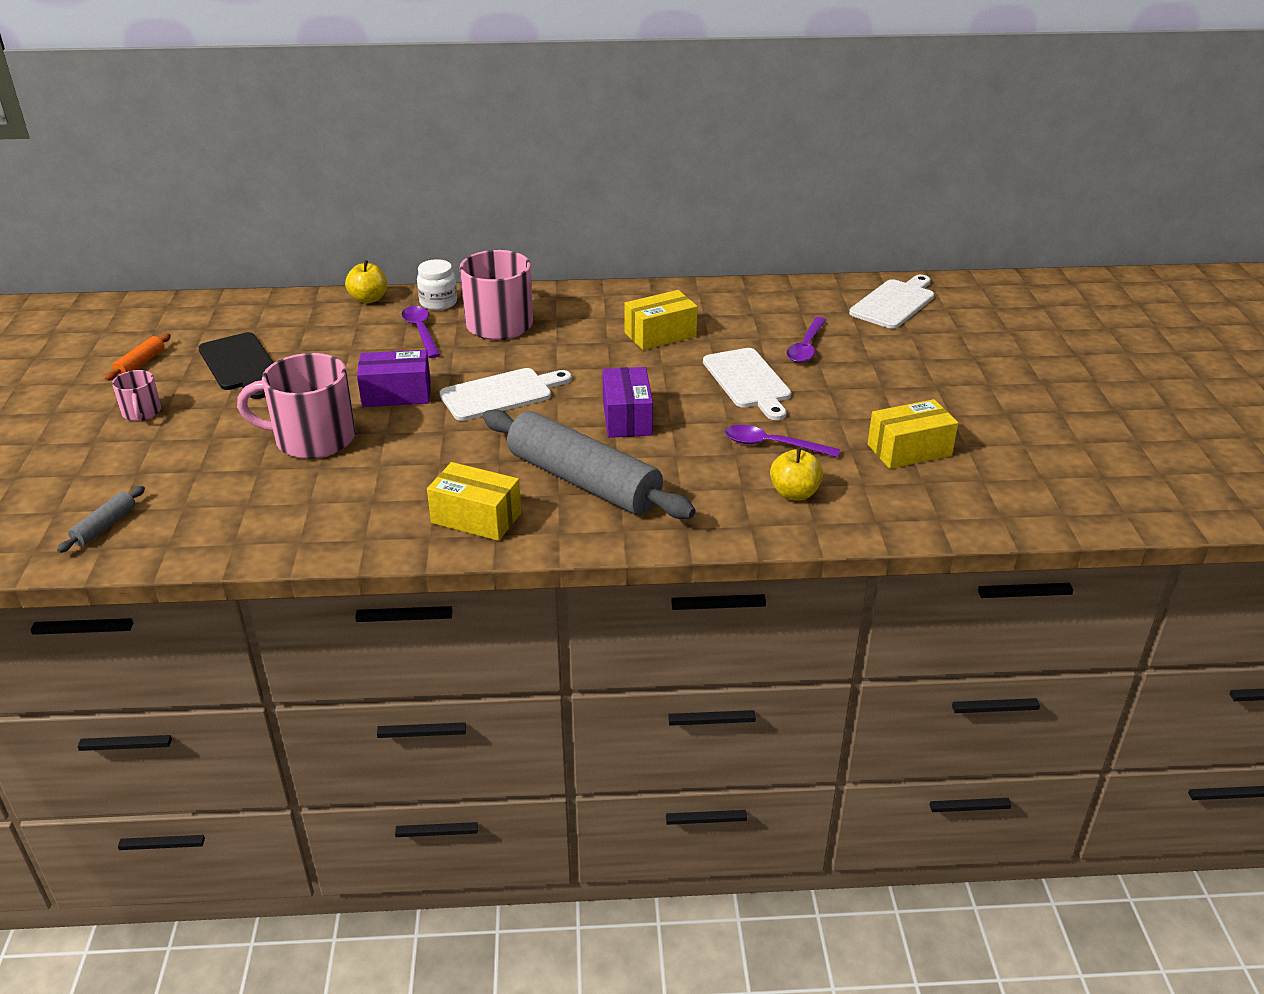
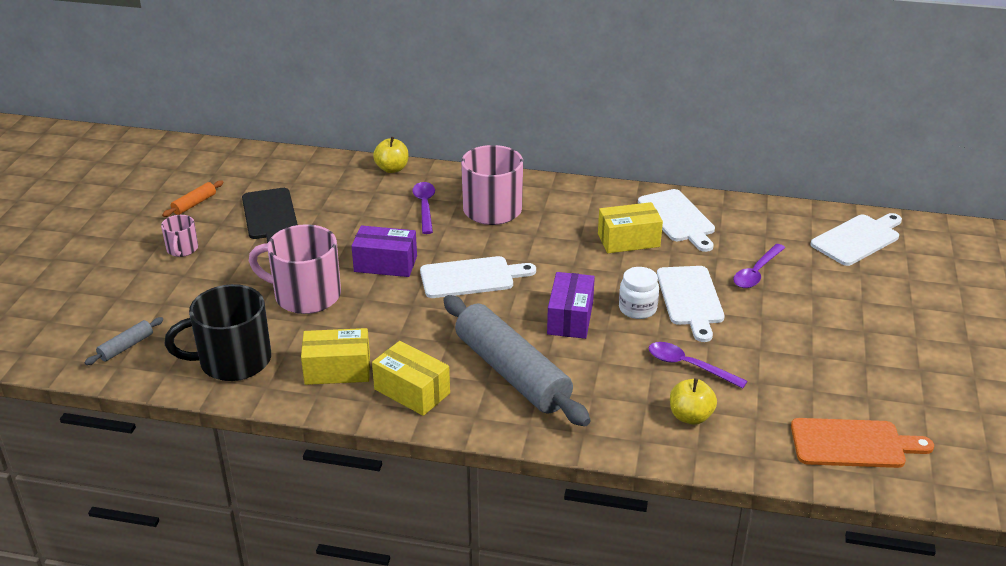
camera: 15 degrees right, 0 degrees up
(248, 520) = (233, 361): none -> black mug
(438, 303) = (448, 180): white jar -> white jar (637, 309)
(704, 307) = (678, 218): none -> white cutting board
(909, 450) = (812, 392): yellow box -> yellow box (337, 370)
(970, 492) = (853, 444): none -> orange cutting board

